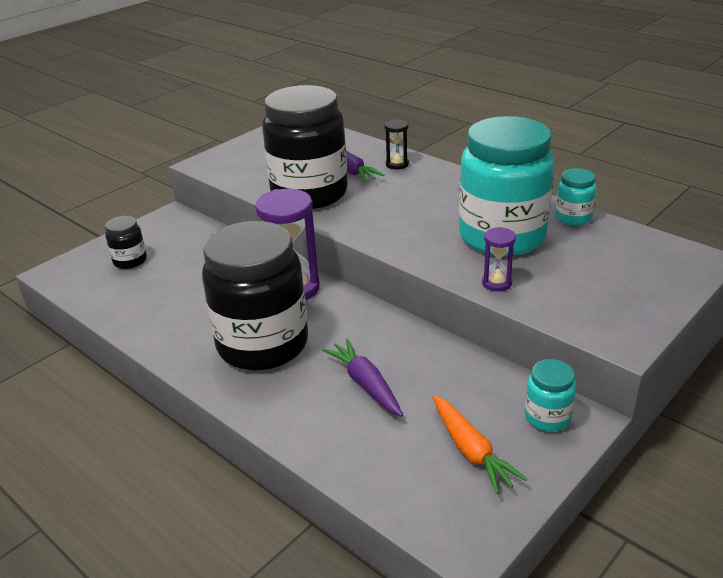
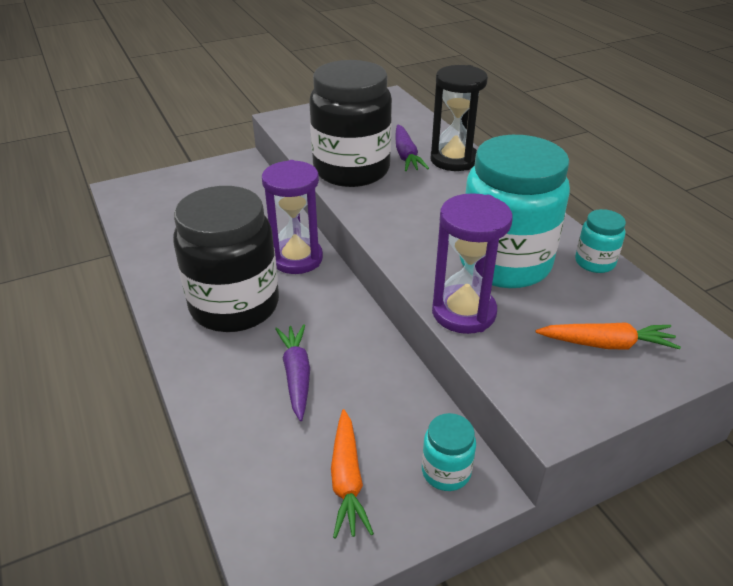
camera: 20 degrees right, 5 degrees up
(130, 261) = (182, 194): black jar -> none
(397, 164) = (453, 160): black hourglass -> black hourglass, size x1.98
(496, 283) = (463, 312): purple hourglass -> purple hourglass, size x1.98
(624, 275) = (606, 344): none -> orange carrot

